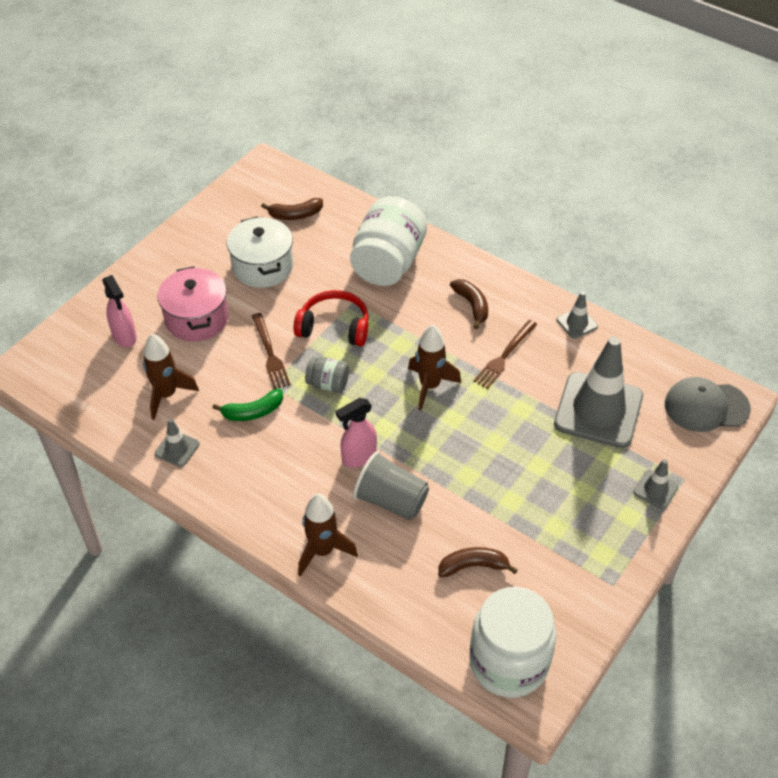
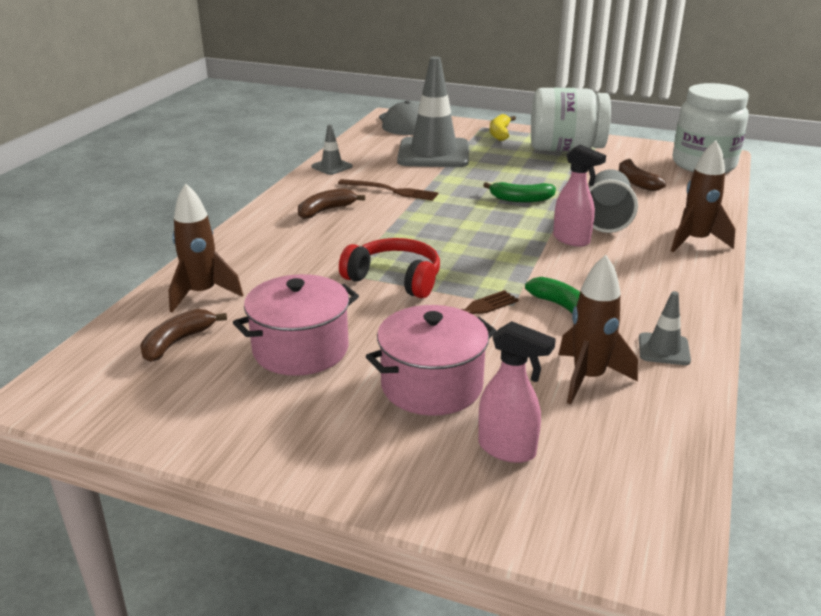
camera: 105 degrees left, 20 degrees down
(125, 337) = (507, 449): pink spray bottle -> pink spray bottle turned 75 degrees clockwise
(262, 267) = (301, 349): white pot -> pink pot
(295, 215) = (177, 342): brown banana -> brown banana turned 120 degrees counterclockwise
(328, 384) = (487, 269): grey jar -> none
(334, 327) = (395, 279): red headphones -> red headphones turned 120 degrees clockwise
(388, 263) = (269, 261): white jar -> white jar (565, 149)
(429, 386) = (452, 218): brown rocket -> brown rocket (202, 294)
(456, 448) = (521, 199): none -> green banana
(655, 489) = (500, 133): grey traffic cone -> yellow banana

